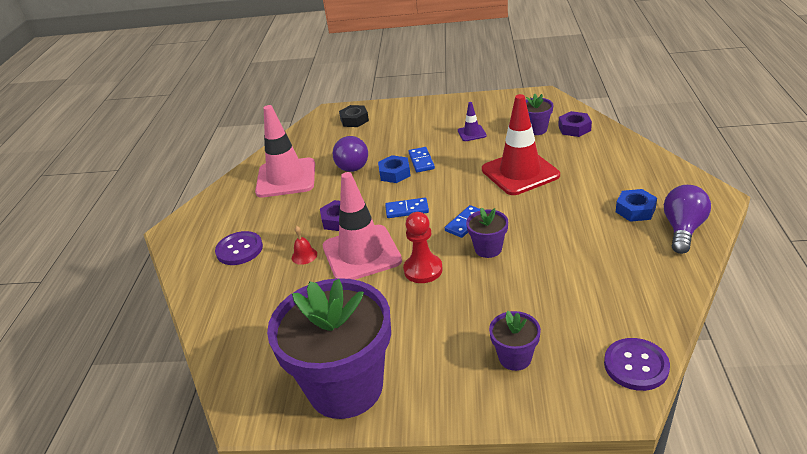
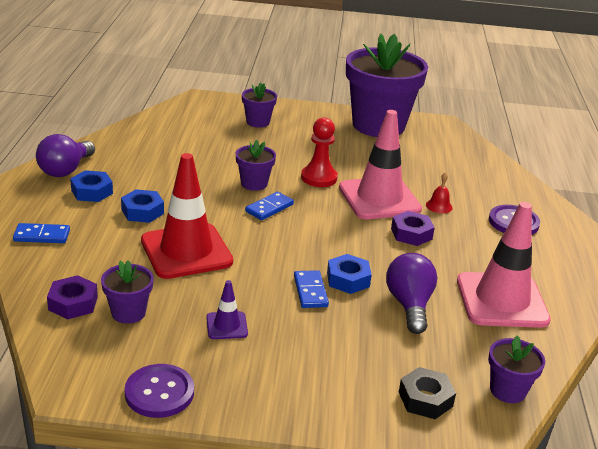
camera: 175 degrees right, 5 degrees down
(307, 131) = (507, 390): none -> purple flower pot
(407, 210) = (332, 232): blue domino -> blue domino (42, 236)
(575, 199) = (142, 211): none -> blue nut
(636, 365) = (179, 109): purple button -> purple button (159, 393)

